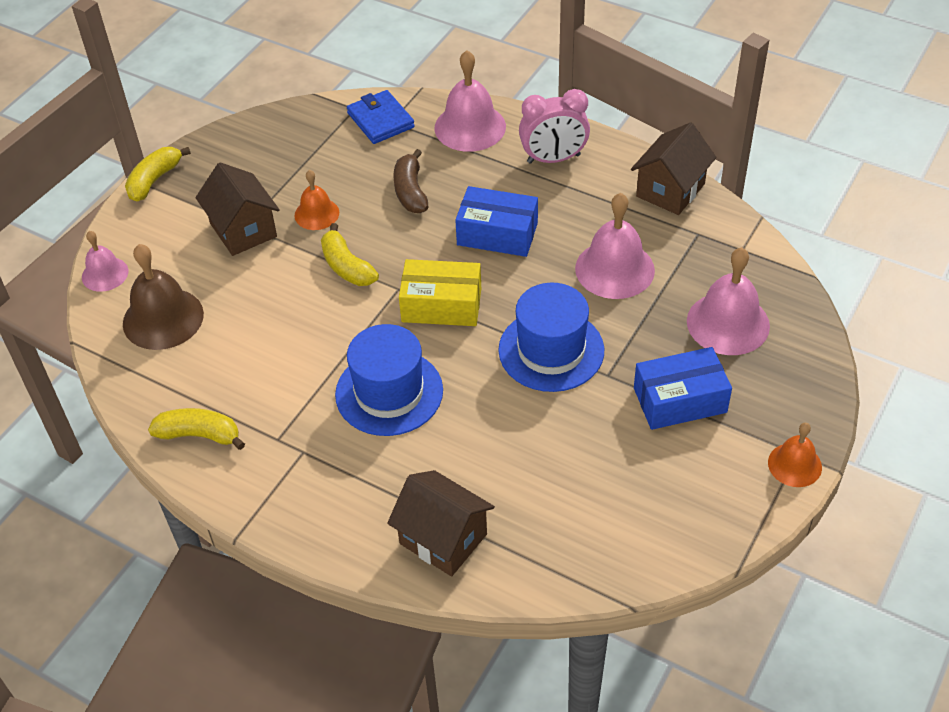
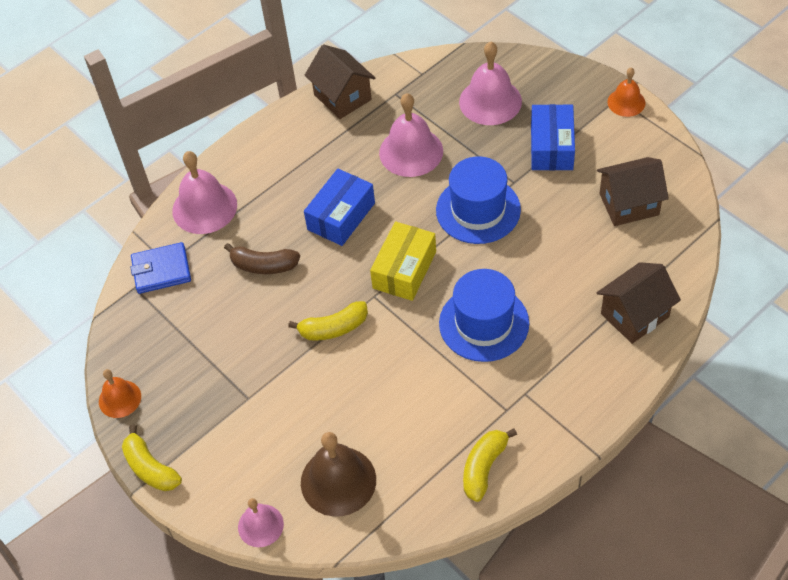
camera: 70 degrees left, 5 degrees up
(243, 230) = (253, 401): brown house -> brown house (629, 204)
(316, 214) = (259, 340): orange bell -> orange bell (120, 399)
(553, 159) = (272, 160): pink clock -> none

